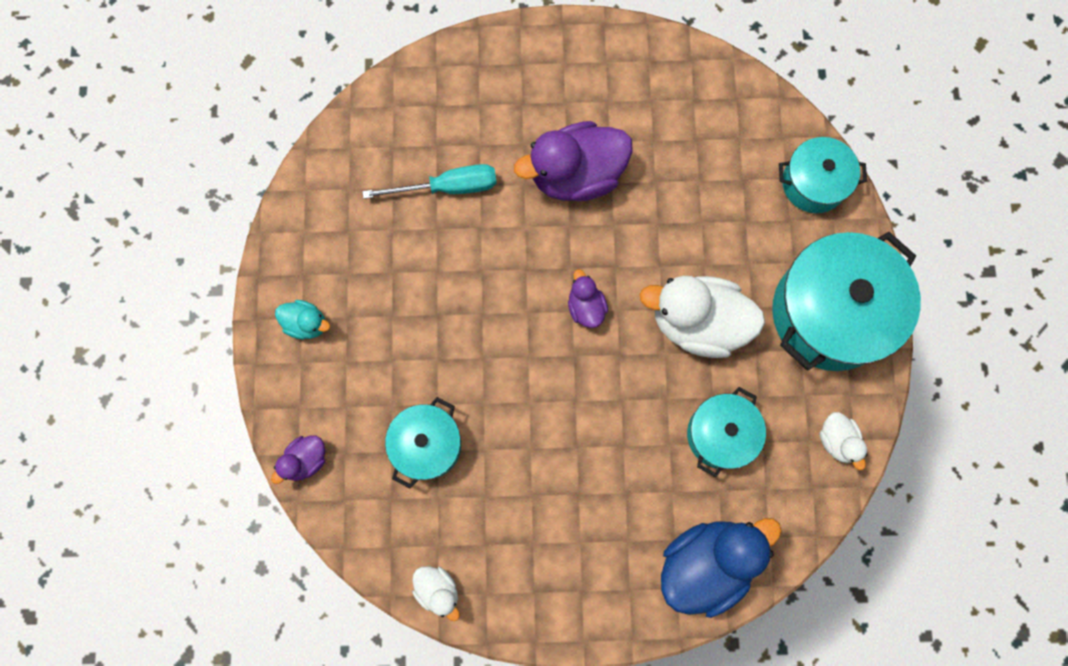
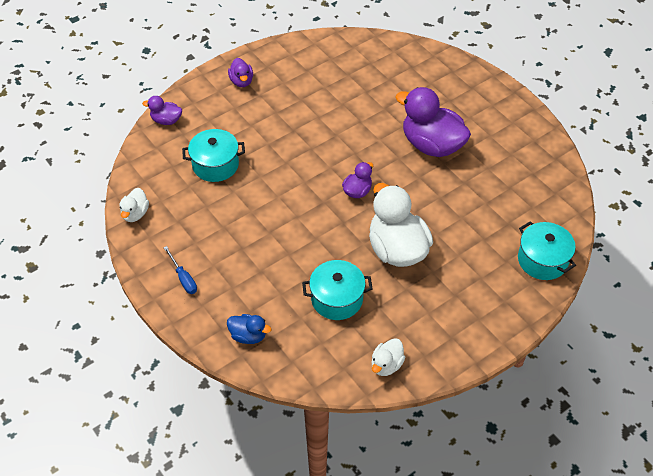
camera: 55 degrees right, 25 degrees down
(306, 323) = (241, 81): turquoise duck -> purple duck
(447, 187) = (370, 96): turquoise screwdriver -> none
(577, 589) = (183, 278): none -> blue screwdriver
(706, 564) = (248, 336): blue duck -> blue duck, size x0.48
(830, 313) = (467, 315): turquoise pot -> none

